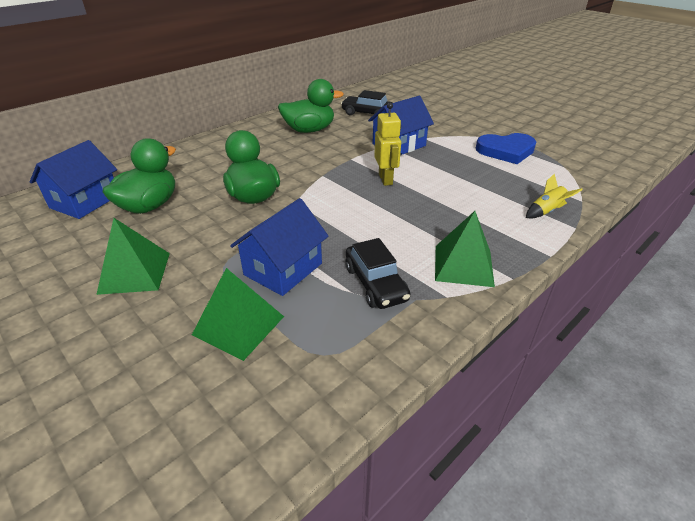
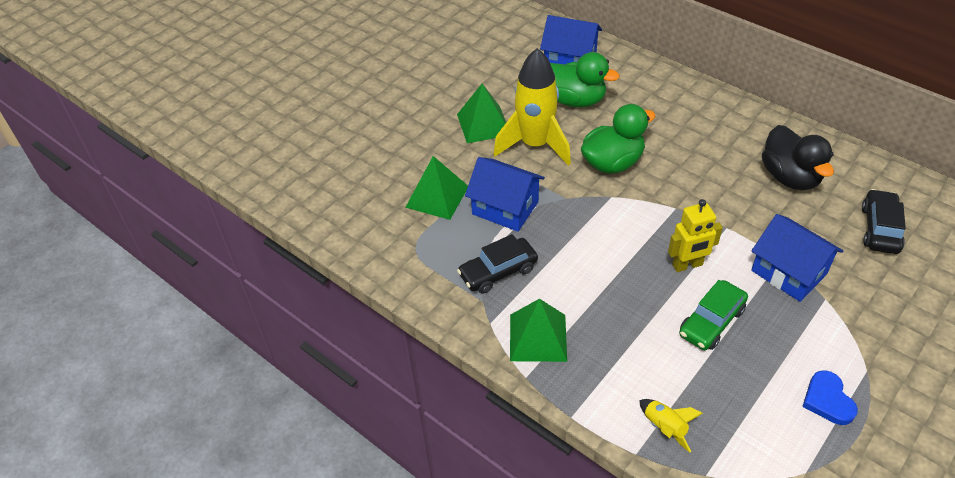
camera: 85 degrees right, 10 degrees up
(198, 238) = (535, 145): none -> yellow rocket
(309, 130) = (790, 177): green duck -> black duck
(443, 178) = (711, 322): none -> green car
(506, 151) = (827, 400): blue heart -> blue heart, size x0.65

